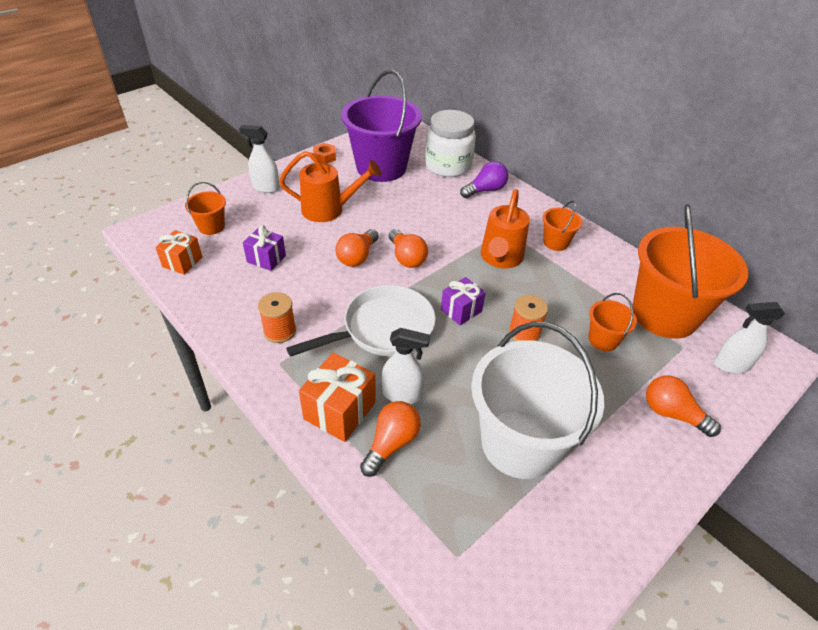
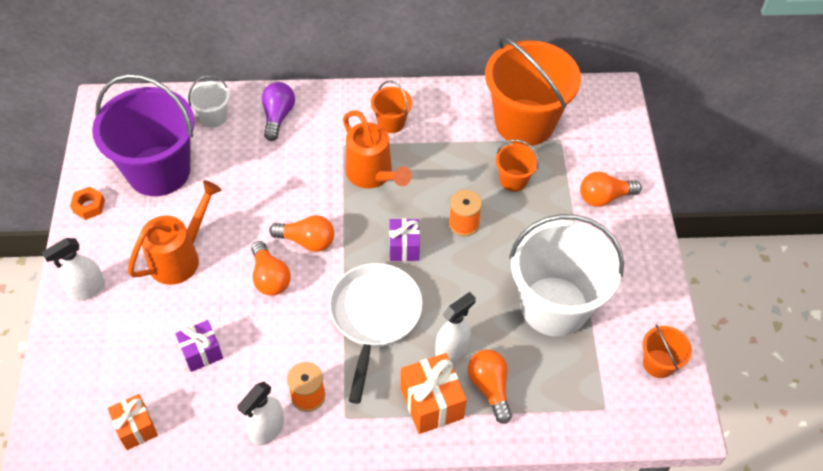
camera: 50 degrees left, 10 degrees up
(211, 226) = (104, 374): orange bucket -> orange bucket (658, 363)
(448, 166) = (213, 117): white jar -> white bucket
(731, 365) = (597, 127): white spray bottle -> white spray bottle (267, 430)

